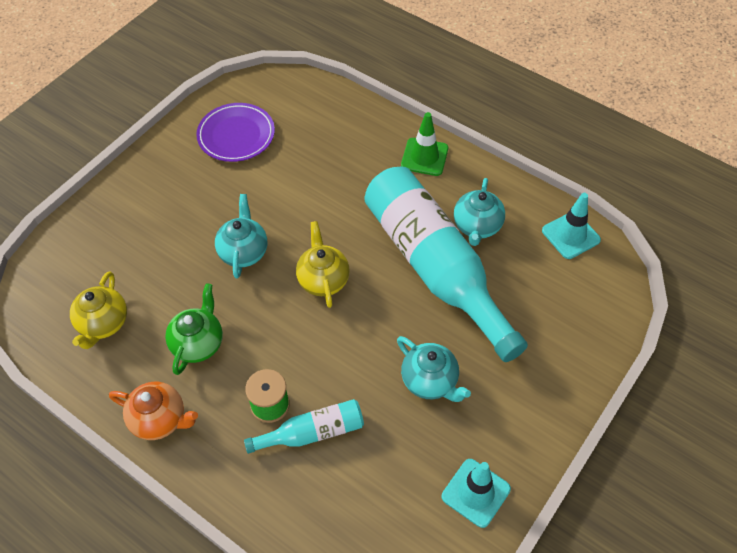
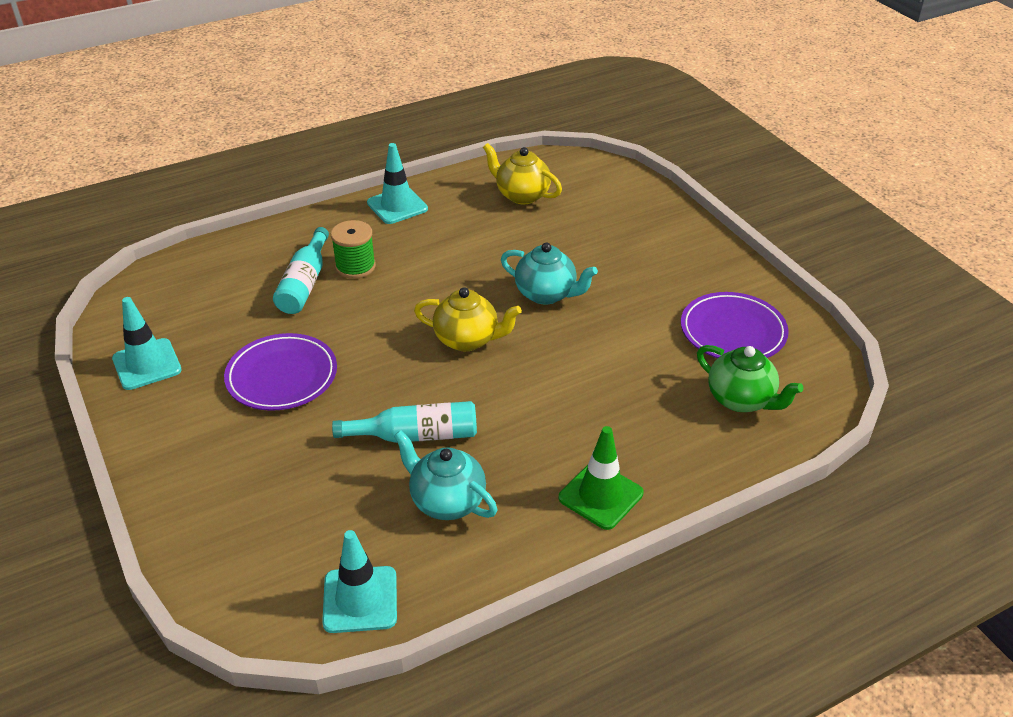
camera: 115 degrees right, 15 degrees down
(160, 419) = (397, 206): orange teapot -> turquoise traffic cone
(198, 343) = (456, 241): green teapot -> green teapot (741, 400)
(430, 381) = (282, 376): turquoise teapot -> purple plate
(435, 267) = (416, 435): turquoise bottle -> turquoise bottle, size x0.46

